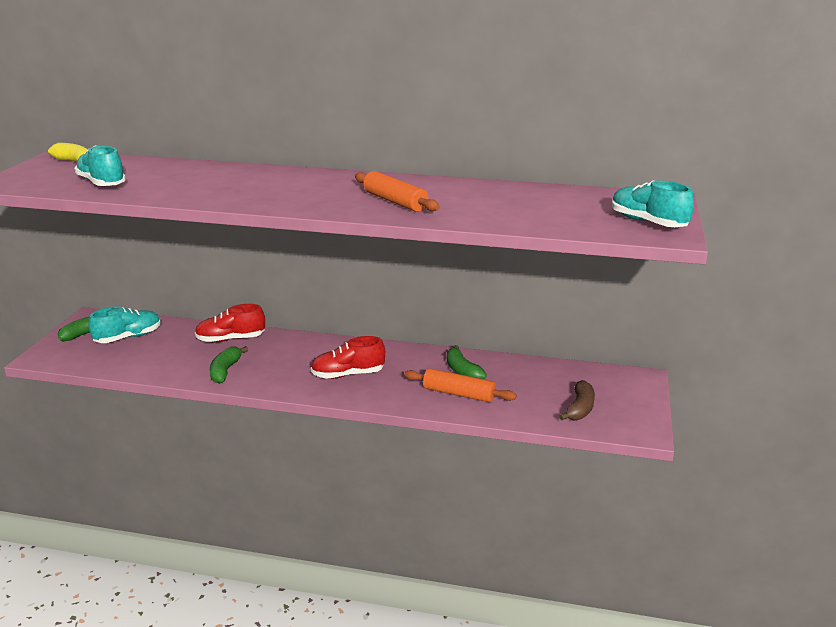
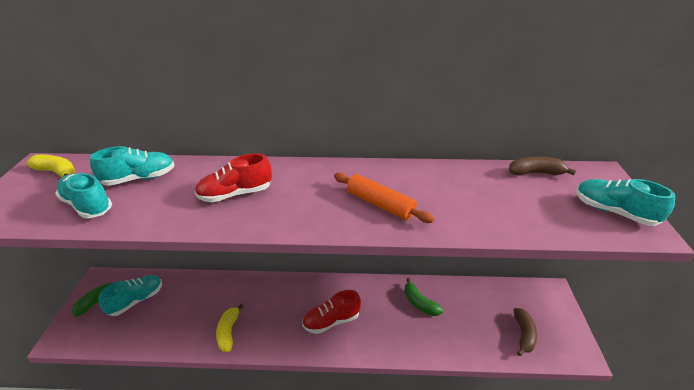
camera: 10 degrees left, 10 degrees up
(156, 171) = (139, 179): none -> turquoise shoe
(225, 371) = (228, 332): green banana -> yellow banana
(231, 339) = (224, 291): red shoe -> red shoe (235, 194)
(459, 394) = (426, 331): orange rolling pin -> none
(587, 194) = (535, 173): none -> brown banana

